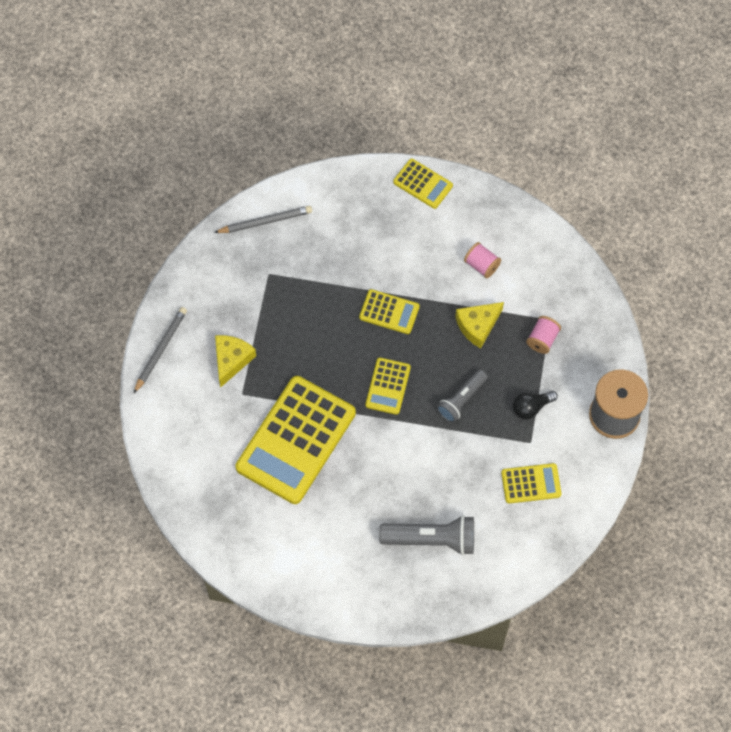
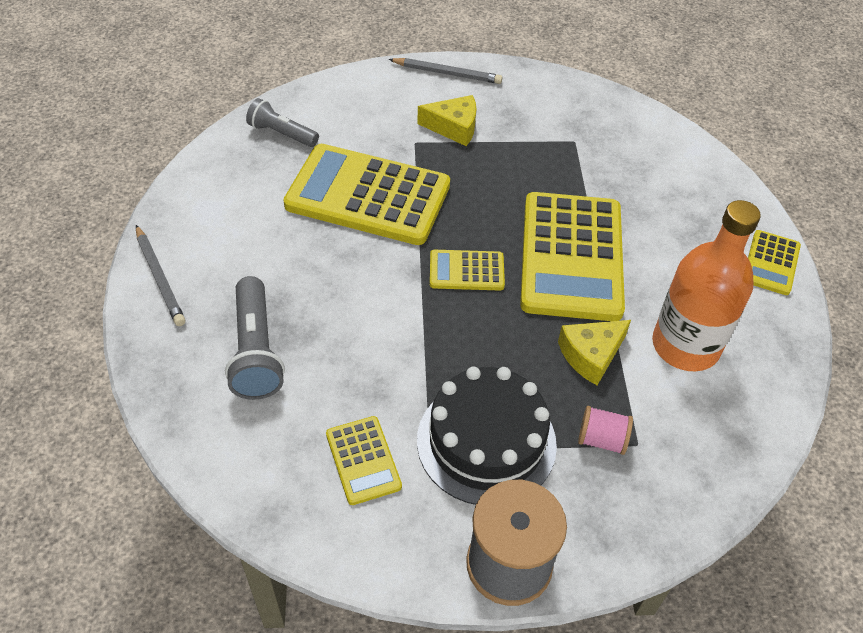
camera: 75 degrees right, 15 degrees down
(265, 221) = (639, 128): grey pencil -> grey pencil (160, 278)
(389, 312) = (572, 256): yellow calculator -> yellow calculator, size x2.12
(461, 400) = (472, 353): grey flashlight -> grey flashlight (282, 133)
(477, 326) = (591, 355): yellow cheese -> yellow cheese turned 75 degrees counterclockwise
(481, 265) = (685, 346): pink spool -> orange bottle
(531, 407) = (486, 442): black light bulb -> black cake

